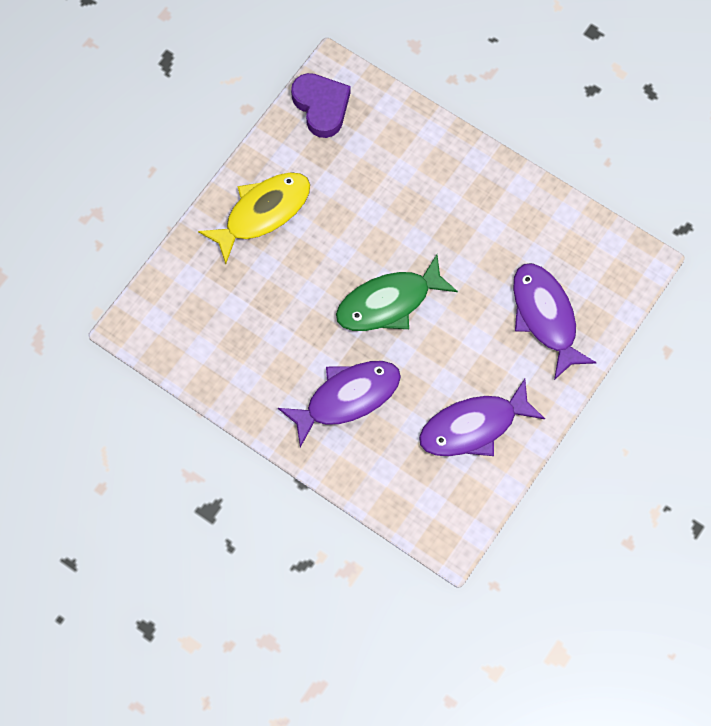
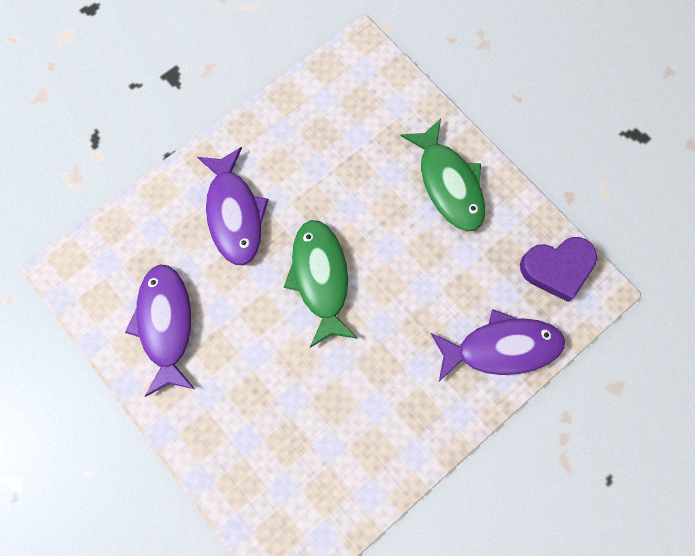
camera: 105 degrees right, 5 degrees up
(262, 213) = (448, 183): yellow fish -> green fish
(545, 317) = (258, 434): purple fish -> purple fish (501, 347)

